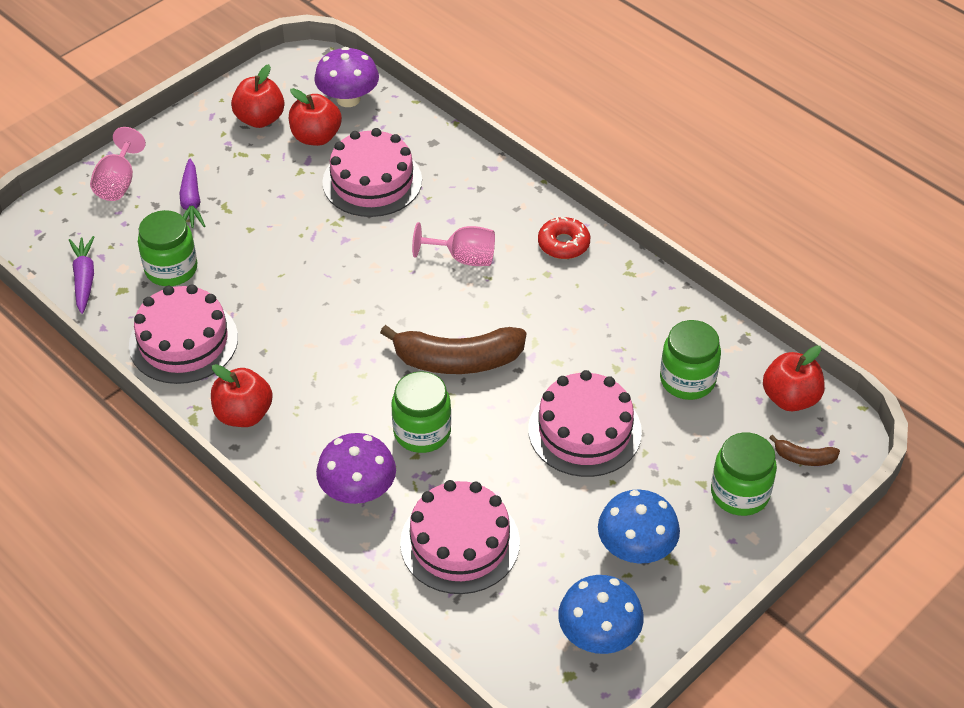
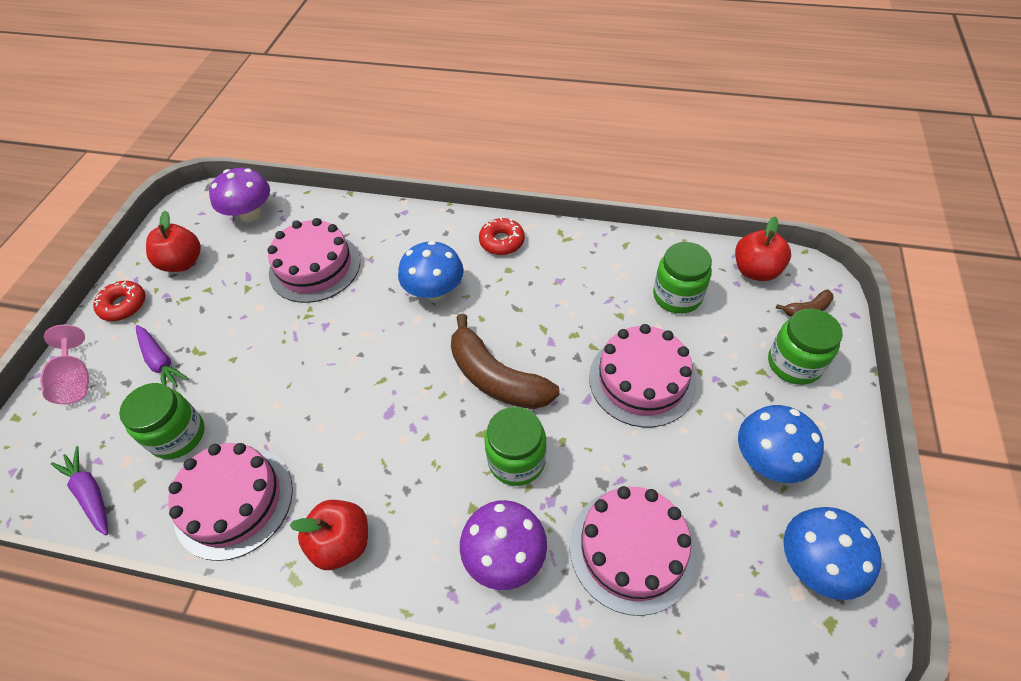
camera: 30 degrees left, 5 degrees up
(189, 135) = (123, 305): none -> red donut
(316, 137) = (242, 255): red apple -> none
(457, 360) = (496, 378): brown banana -> brown banana turned 75 degrees clockwise
(463, 258) = (434, 290): pink goblet -> blue mushroom

